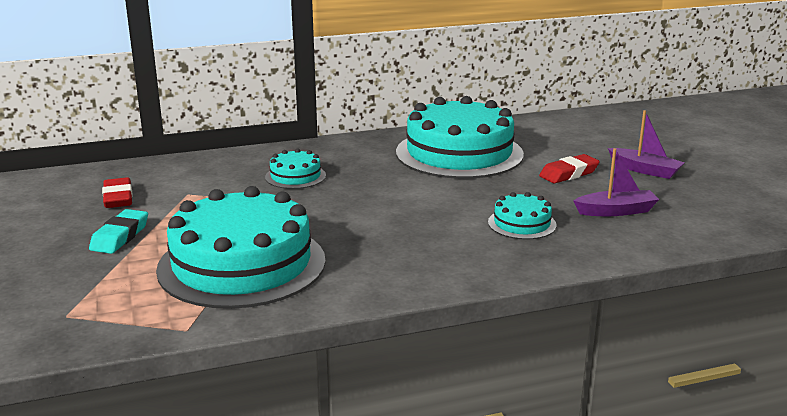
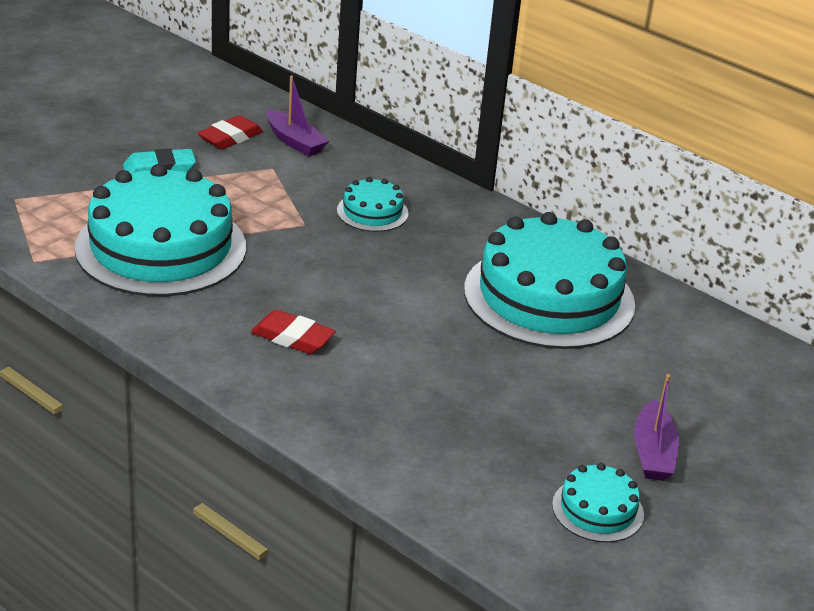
camera: 55 degrees right, 10 degrees up
(522, 223) = (396, 388): turquoise cake -> turquoise cake (597, 509)
(569, 174) = (573, 392): red eraser -> red eraser (292, 338)
(616, 211) = (496, 451): purple boat -> purple boat (295, 141)

